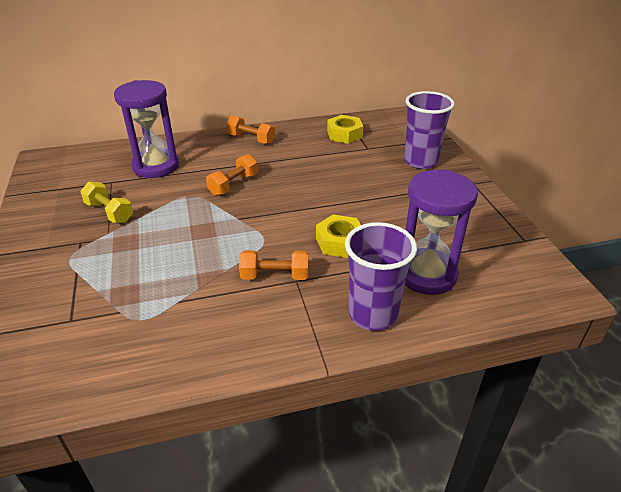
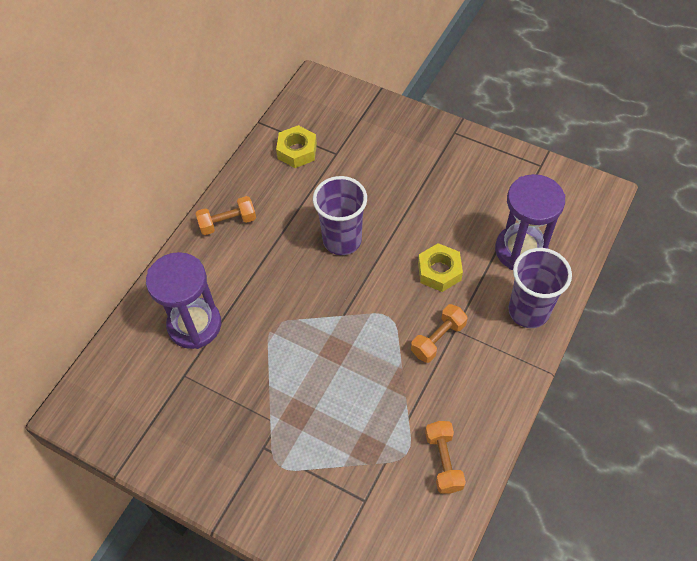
camera: 45 degrees left, 20 degrees up
(109, 212) = (238, 402): yellow dumbbell -> none
(233, 185) = (290, 286): orange dumbbell -> orange dumbbell (443, 461)
(420, 161) = (393, 137): purple cup -> purple cup (342, 240)

